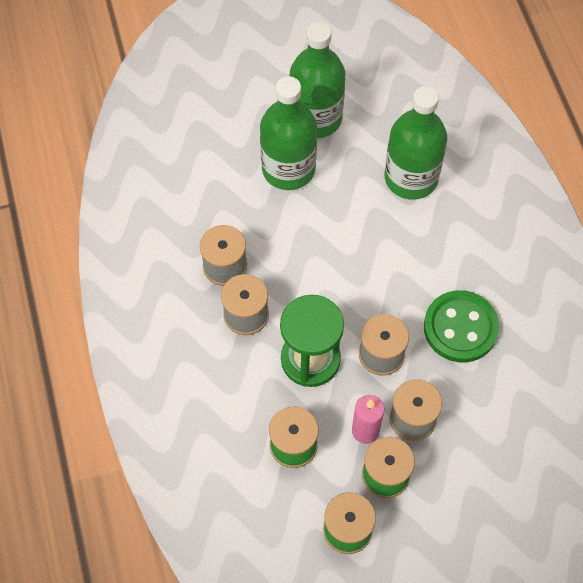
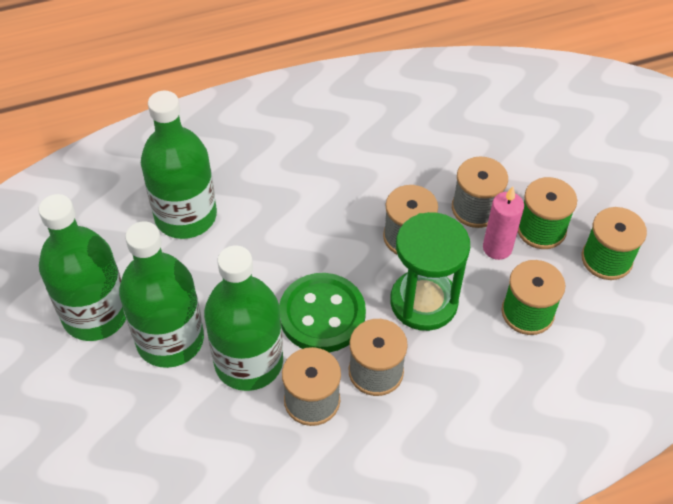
camera: 95 degrees left, 10 degrees down
(263, 223) = (249, 362): none -> green bottle
(460, 328) = (368, 171): green button -> green button (322, 315)

